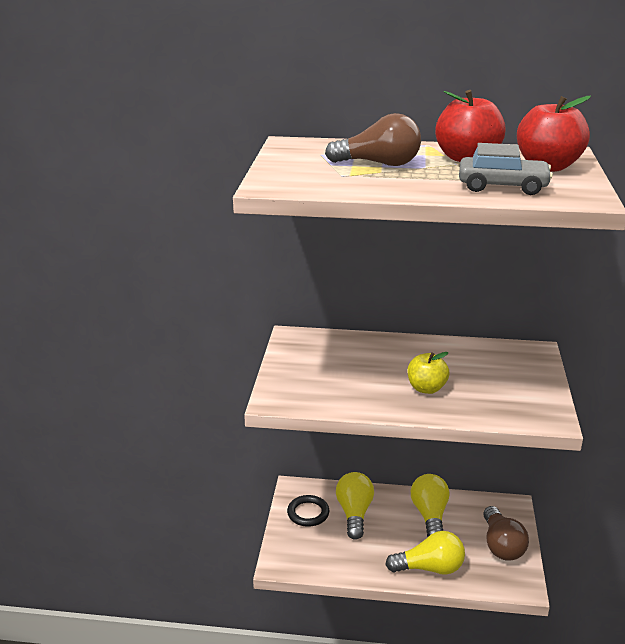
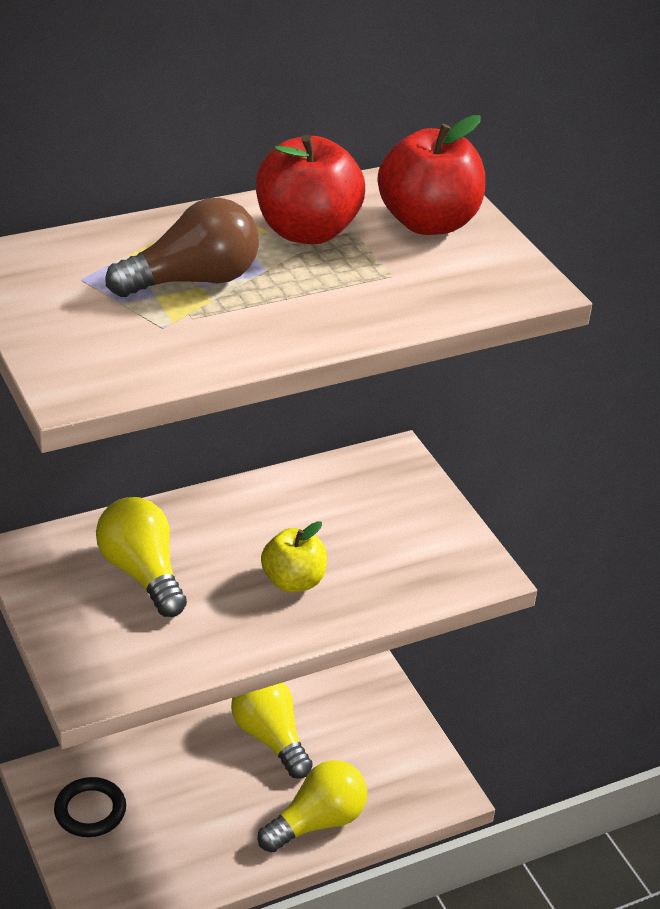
camera: 35 degrees left, 10 degrees up
(354, 513) = (160, 781): yellow light bulb -> yellow light bulb (142, 573)
(501, 545) = (391, 744): brown light bulb -> none
(502, 186) = (405, 289): grey car -> none

